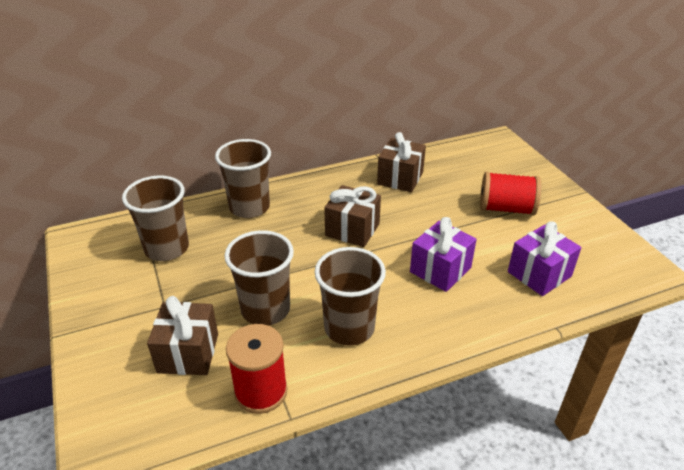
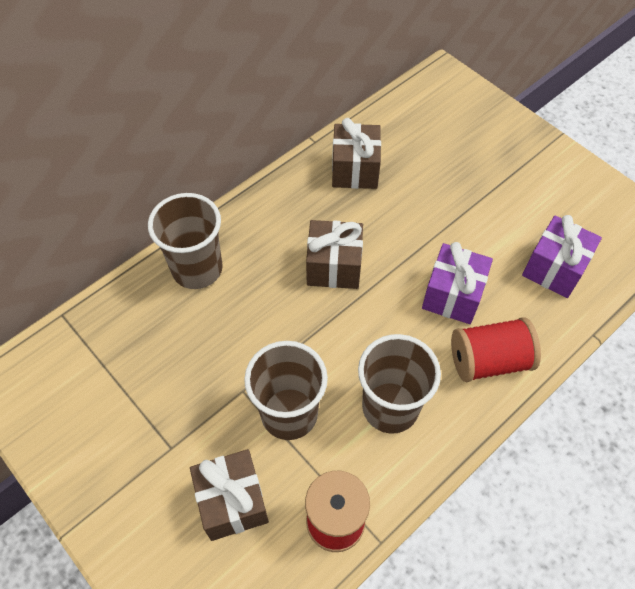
camera: 20 degrees left, 20 degrees up
(167, 248) = (128, 364): brown cup -> none
(506, 208) = (489, 184): red spool -> red spool (489, 360)

